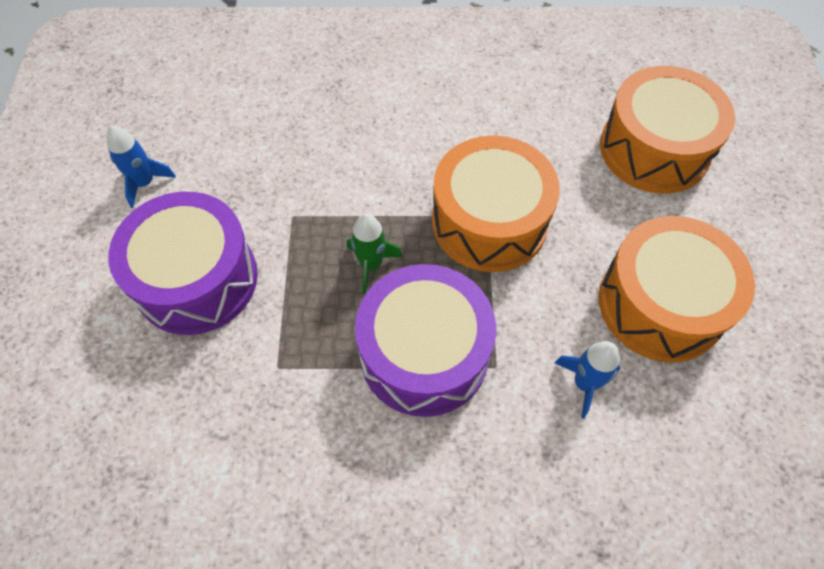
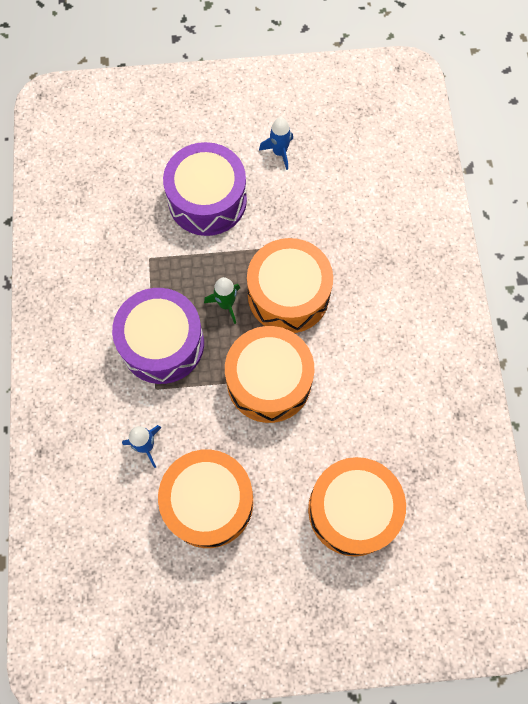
camera: 85 degrees right, 10 degrees up
(367, 190) = (288, 294): none -> orange drum

